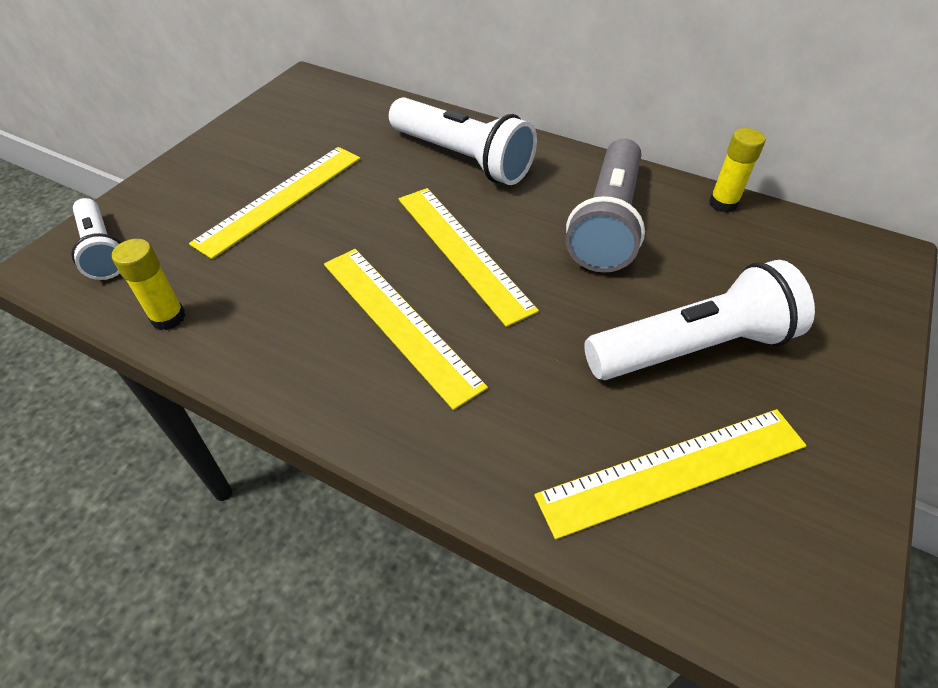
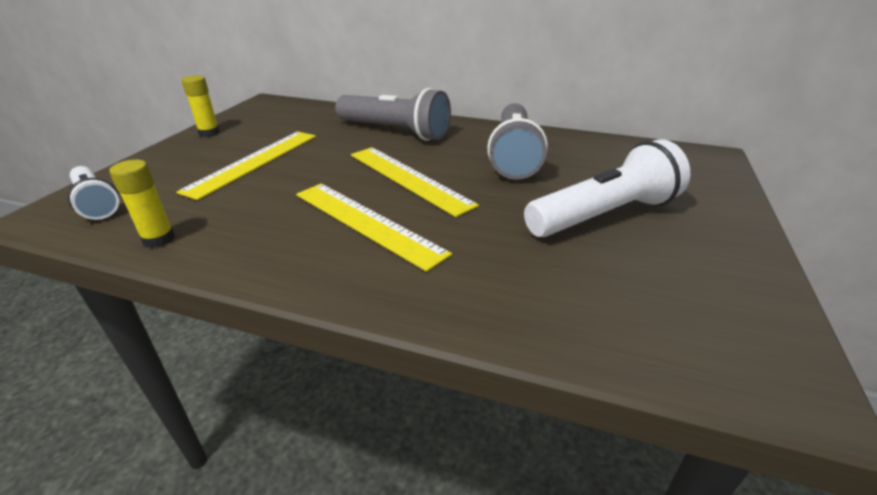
camera: 10 degrees left, 15 degrees down
(462, 158) = (395, 131): white flashlight -> grey flashlight
(673, 470) = (622, 289): yellow ruler -> none
(723, 203) = (591, 140): yellow glue stick -> yellow glue stick (209, 133)

